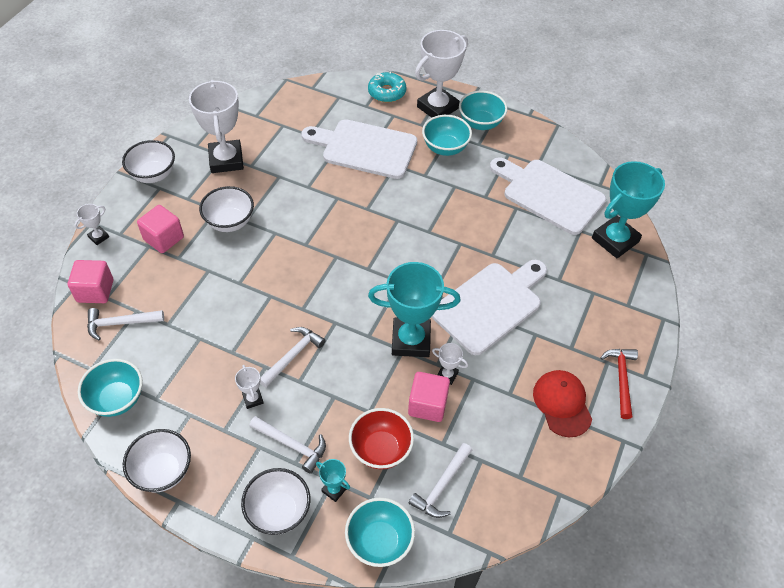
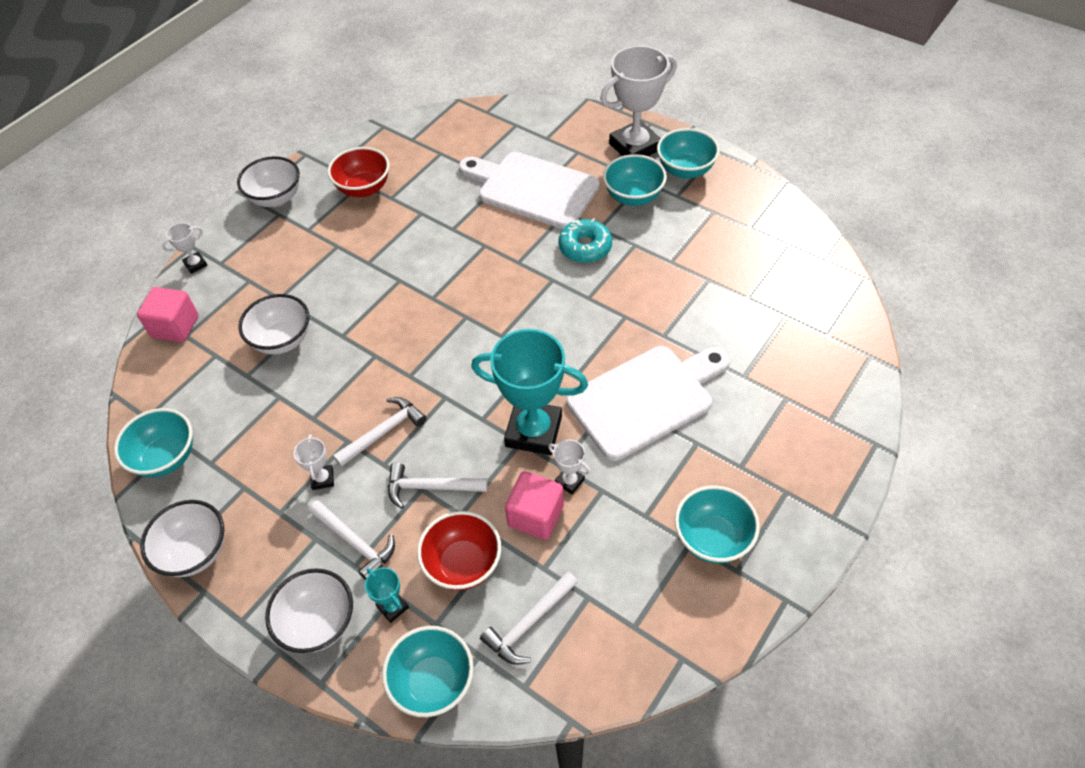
camera: 15 degrees right, 0 degrees up
(120, 323) = (193, 368): white hammer -> white hammer (430, 487)
(164, 238) = (268, 274): pink cube -> none
(226, 160) = (364, 188): white trophy -> red bowl
(230, 222) = (349, 262): white bowl -> white bowl (282, 340)
(387, 92) = (576, 123): turquoise donut -> turquoise donut (585, 247)
(549, 194) = (755, 267): white cutting board -> none
(562, 404) = (712, 539): red cap -> turquoise bowl
(615, 240) = (831, 334): turquoise trophy -> none
(621, 379) = (800, 517): red hammer -> none

